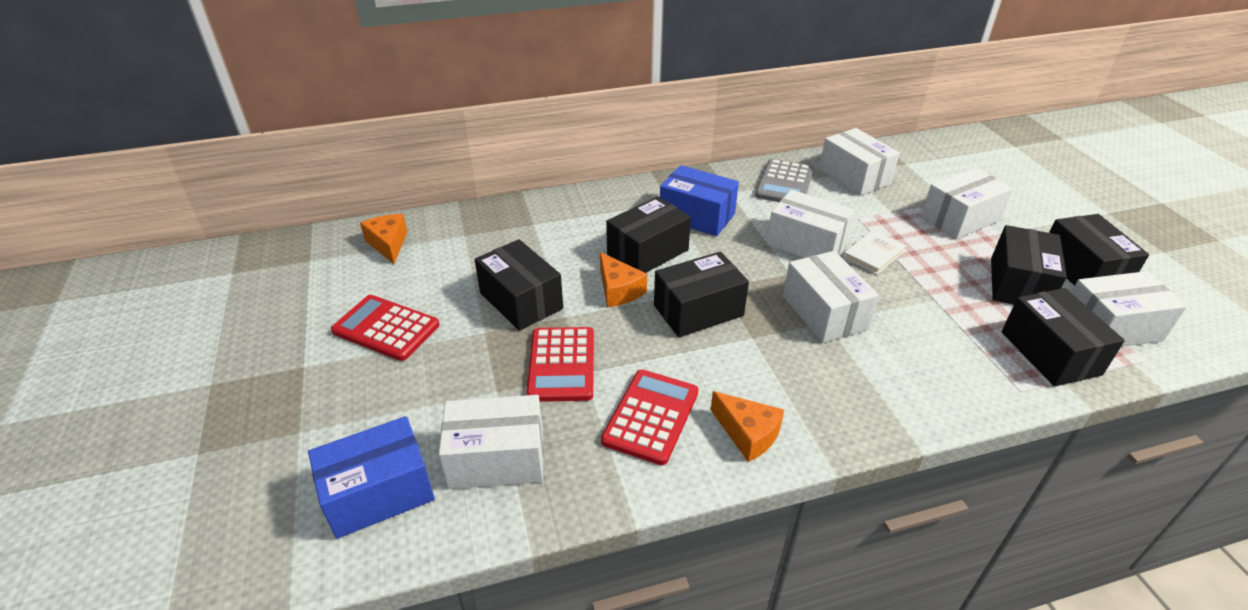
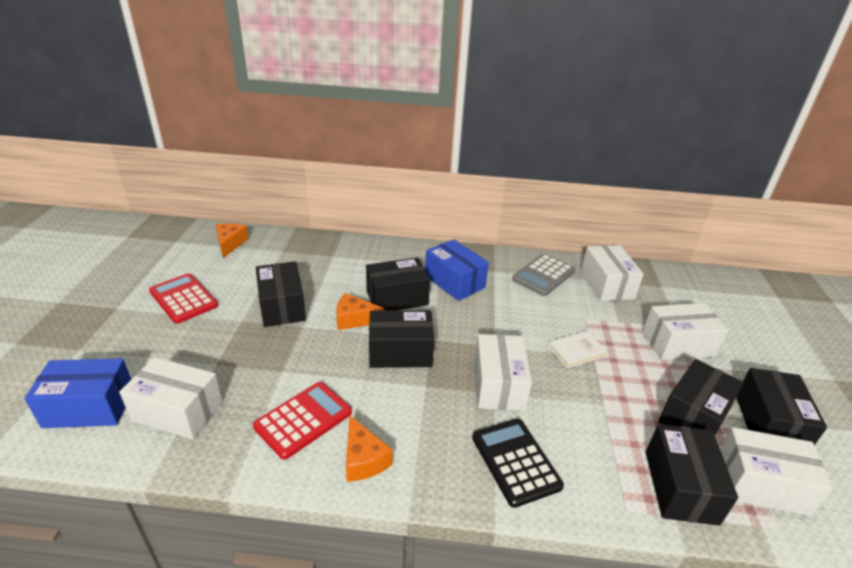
camera: 20 degrees right, 5 degrees down
(561, 364) = (272, 360): red calculator -> none
(619, 290) = (354, 319): orange cheese -> orange cheese turned 105 degrees clockwise
(806, 243) = (525, 326): white box -> none
(895, 382) = (515, 461): none -> black calculator

